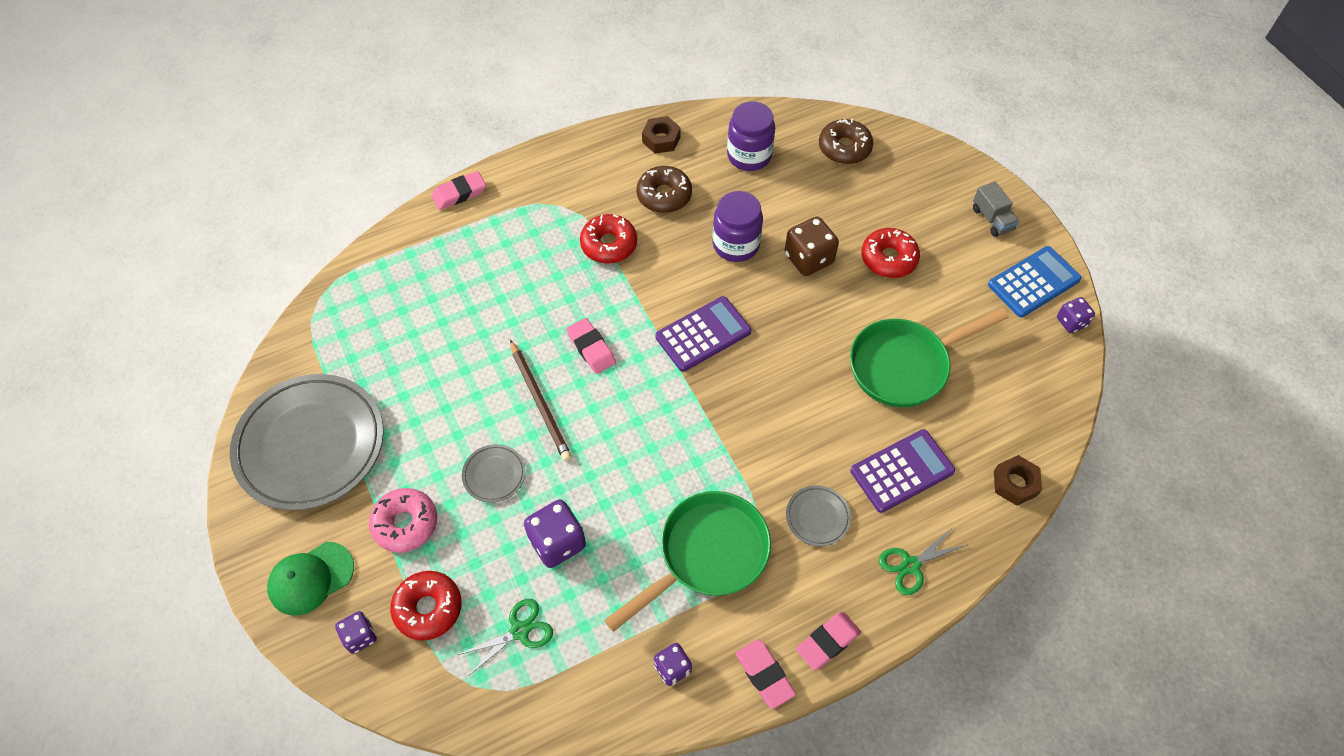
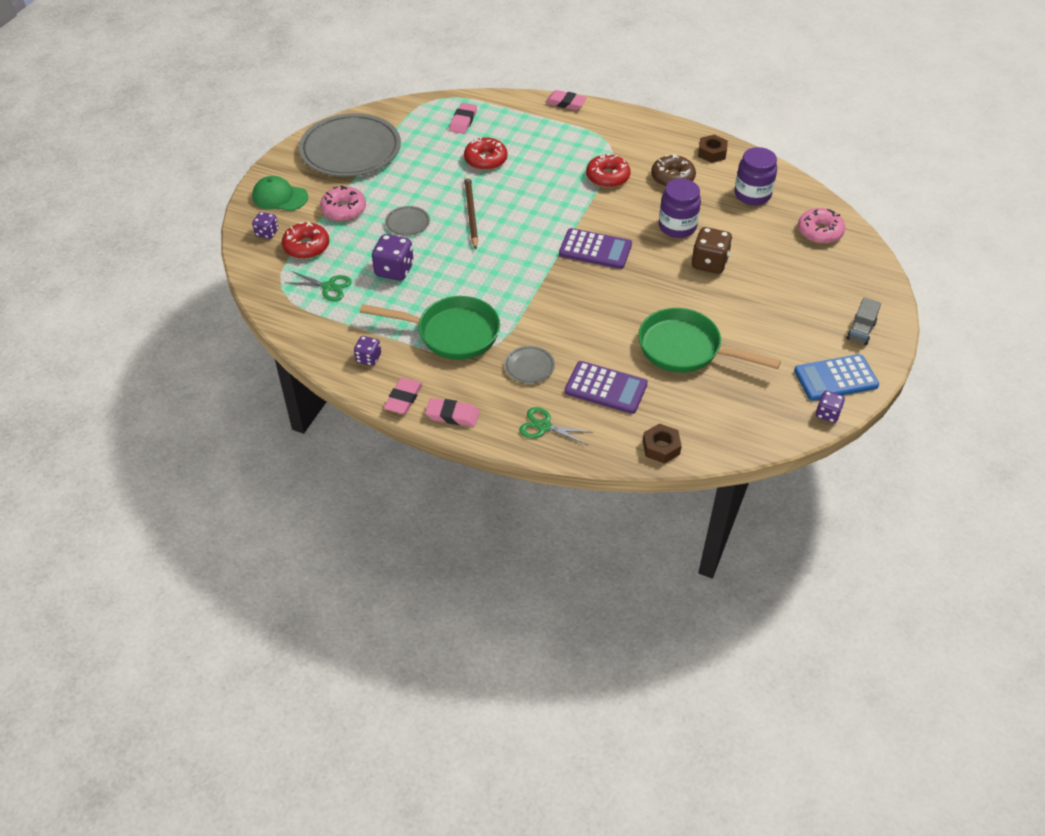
camera: 50 degrees right, 10 degrees down
(540, 402) = (471, 213): brown pencil -> brown pencil turned 150 degrees clockwise
(591, 348) = (529, 211): pink eraser -> pink eraser (463, 121)
(844, 148) = (819, 231): brown donut -> pink donut
(888, 258) = (759, 298): red donut -> red donut (485, 160)
(1034, 282) = (835, 378): blue calculator -> blue calculator turned 150 degrees clockwise

